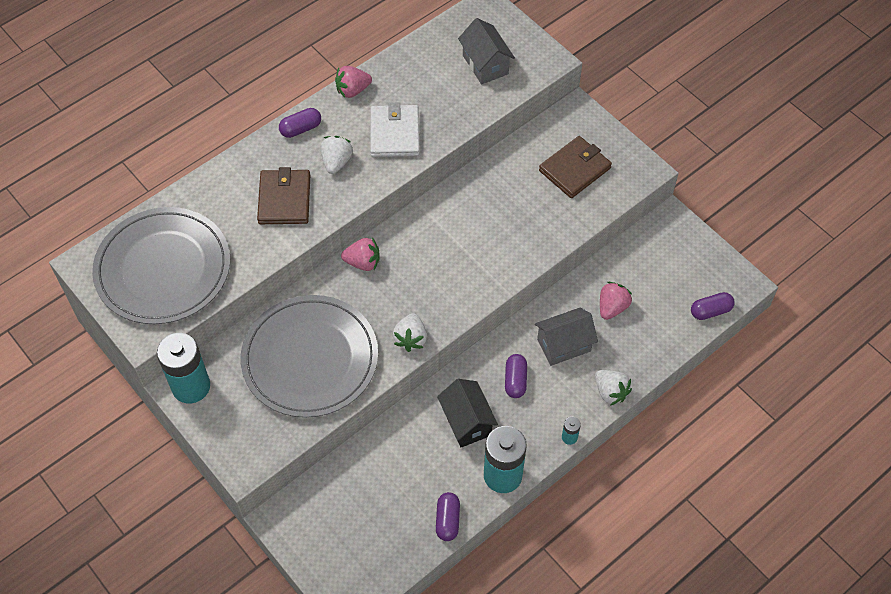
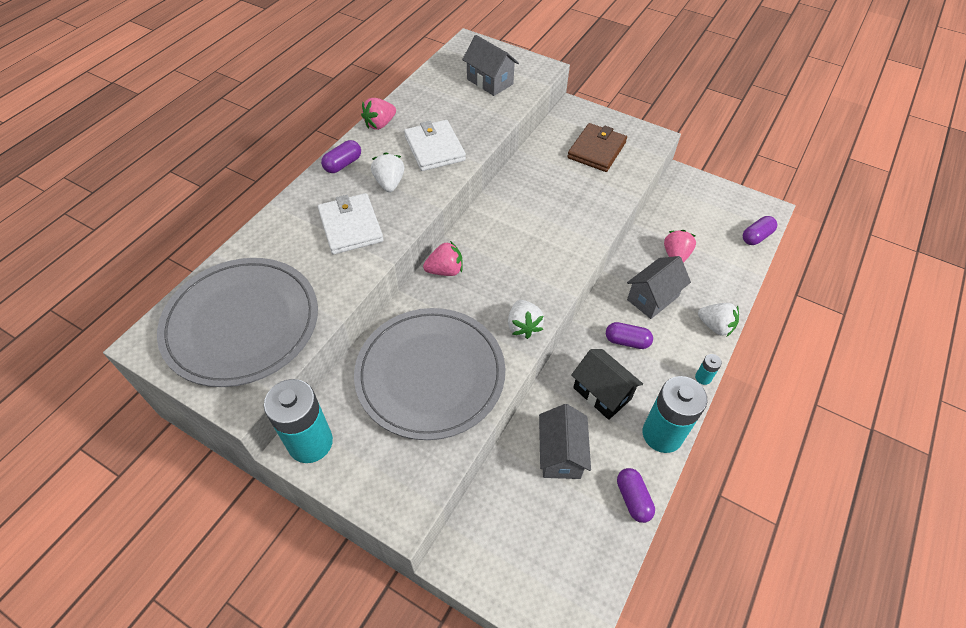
camera: 20 degrees left, 5 degrees down
(284, 199) = (351, 226): brown wallet -> white wallet
(403, 463) = (561, 454): none -> grey house
(515, 380) = (627, 341): purple capsule -> purple capsule turned 60 degrees counterclockwise

